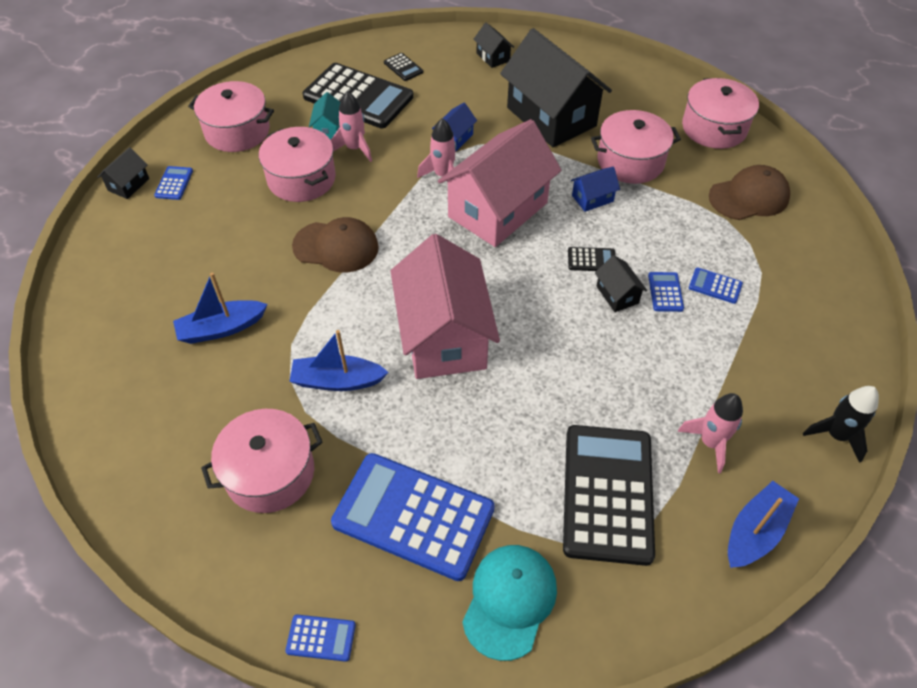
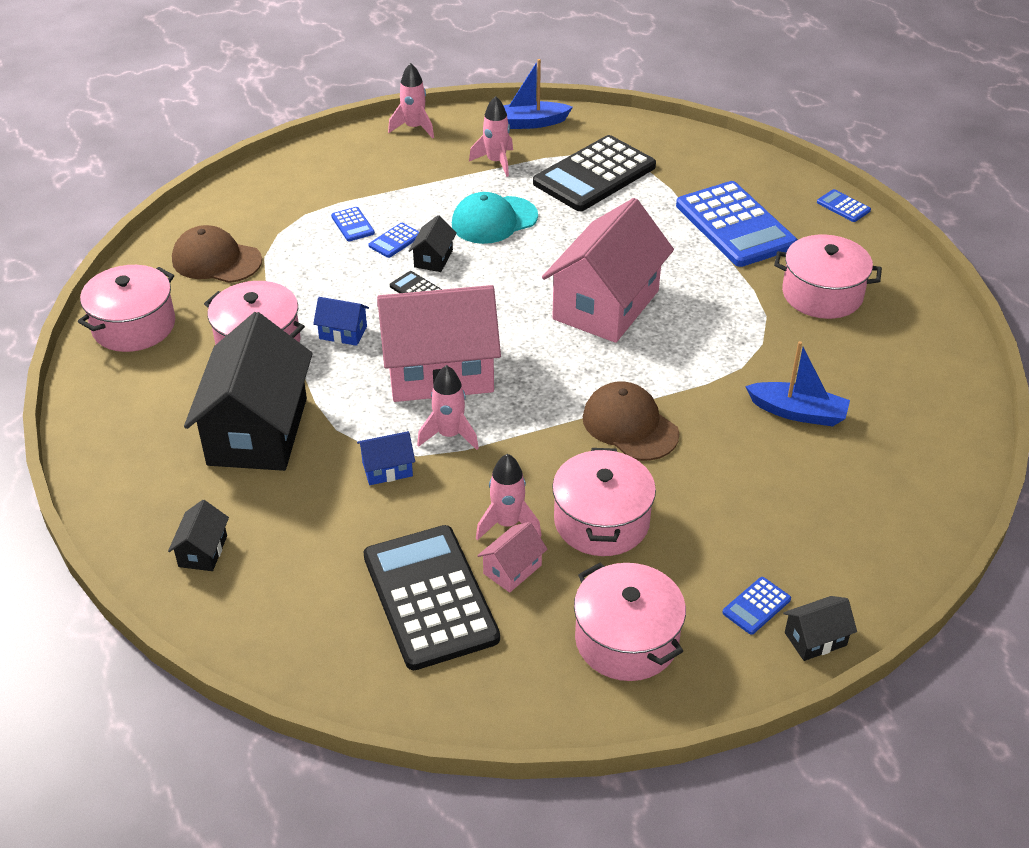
camera: 140 degrees left, 10 degrees down
(329, 129) = (512, 569): turquoise house -> pink house
(337, 381) = (723, 321): blue boat -> none
(403, 67) = (325, 609): black calculator -> none
(509, 601) = (711, 167): turquoise cap -> turquoise cap (494, 220)
(836, 435) = (414, 128): black rocket -> pink rocket

